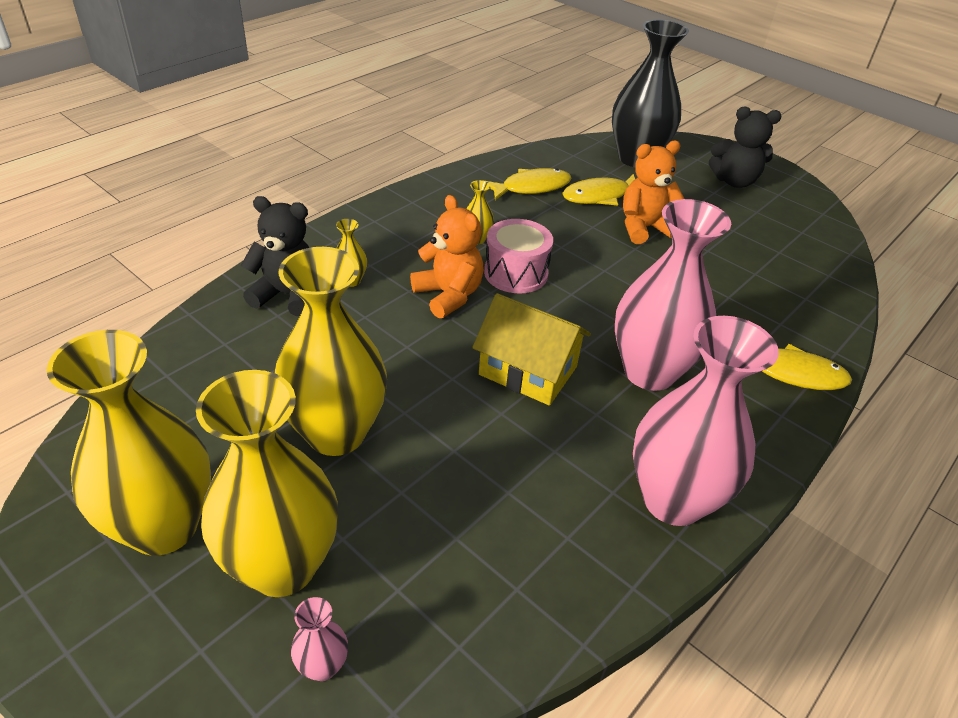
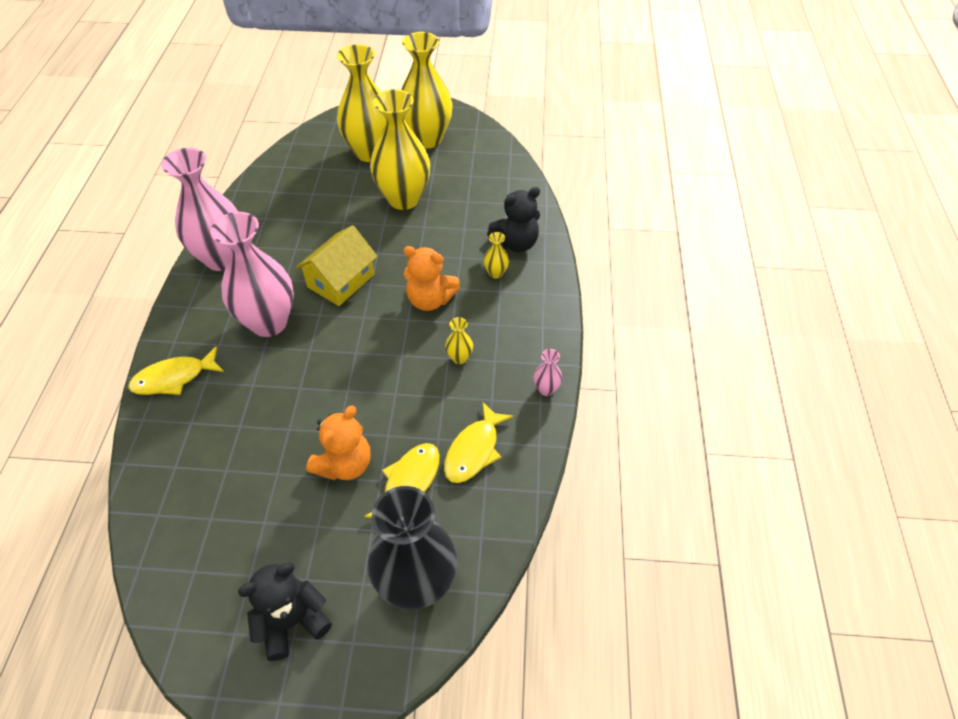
camera: 145 degrees right, 10 degrees up
(323, 666) = (326, 140): pink vase -> pink vase (546, 389)
(516, 273) = (405, 345): pink drum -> none
(528, 370) = (341, 281): yellow house -> yellow house turned 45 degrees counterclockwise

